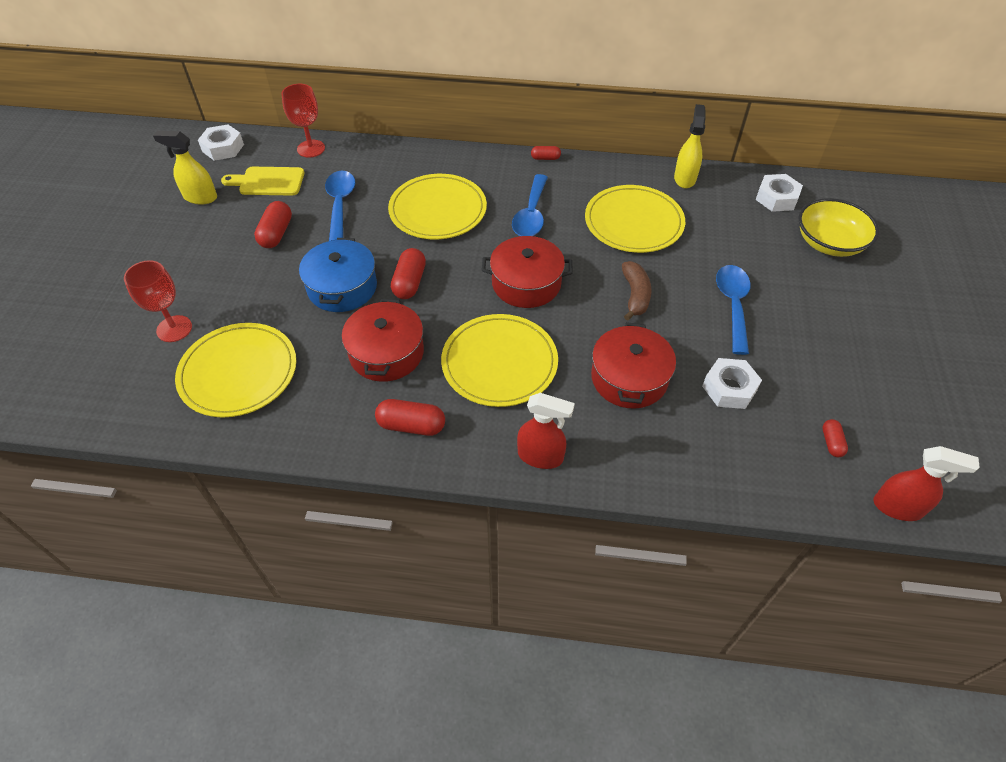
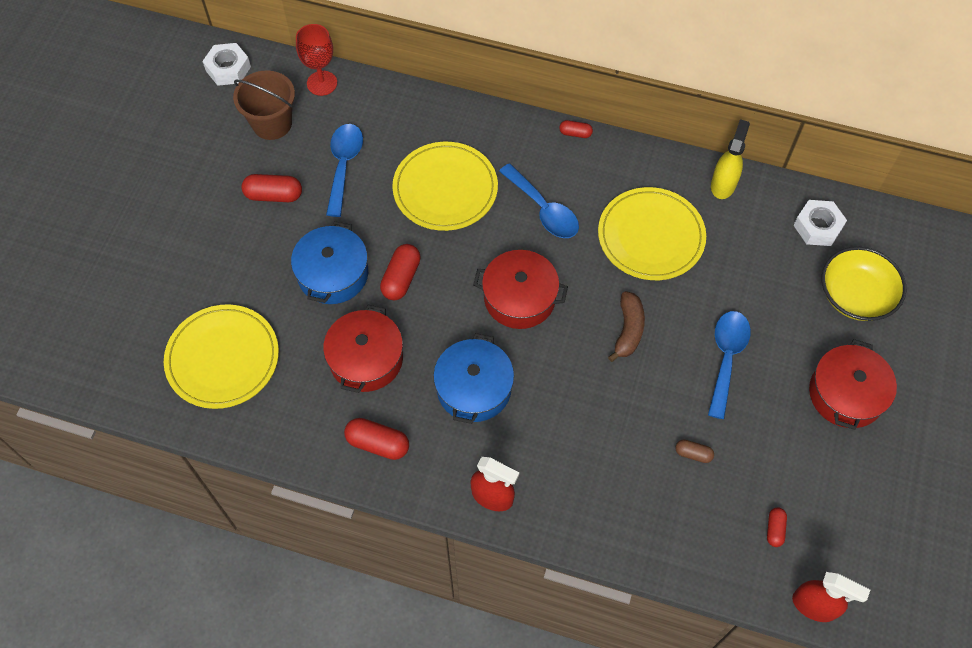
camera: 10 degrees right, 10 degrees up
(174, 329) = (165, 298): red goblet -> none
(200, 197) = (200, 135): yellow spray bottle -> none
(268, 181) = (272, 123): yellow cutting board -> brown bucket
(276, 234) = (274, 195): red capsule -> red capsule turned 75 degrees clockwise
(499, 363) = (474, 388): yellow plate -> blue pot
(531, 214) = (543, 209): blue spoon -> blue spoon turned 60 degrees counterclockwise
(629, 378) = (597, 426): red pot -> red pot (846, 394)
(729, 388) = (693, 454): white nut -> brown capsule

